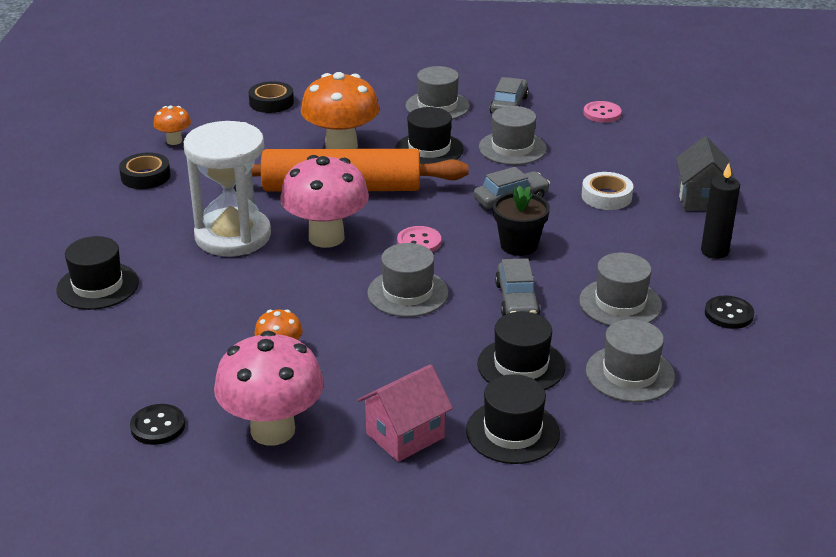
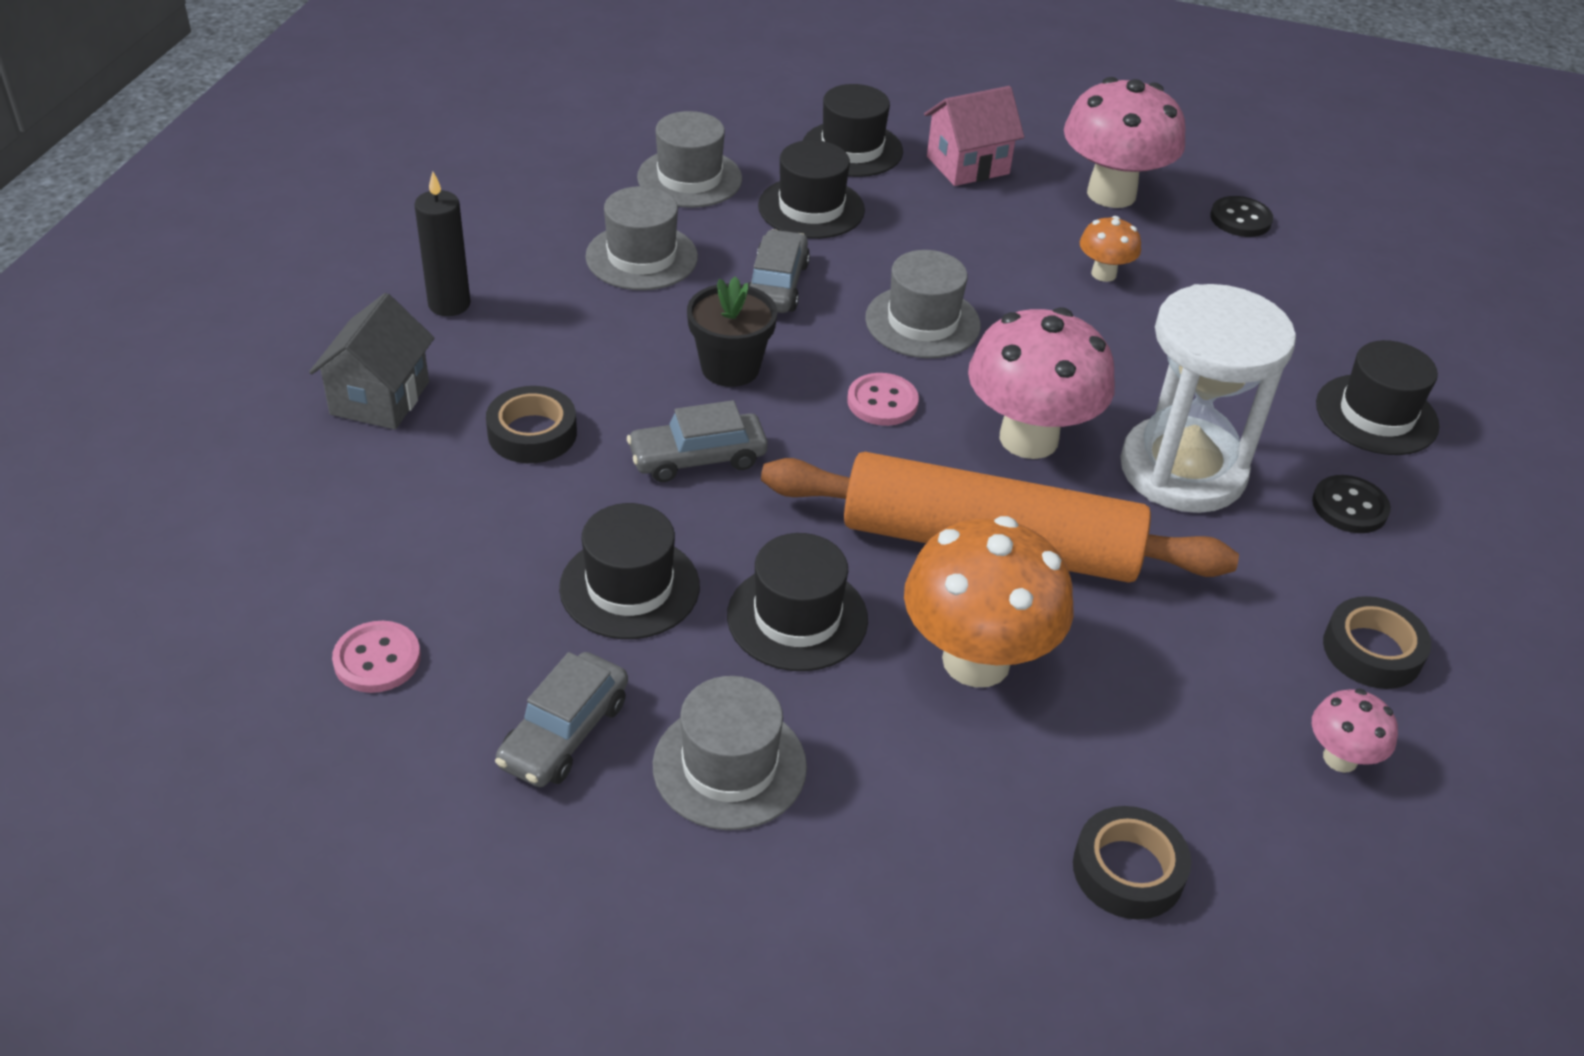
camera: 170 degrees left, 10 degrees up
(174, 141) = (1340, 758): orange mushroom -> pink mushroom
(512, 148) = (629, 587): grey hat -> black hat
(606, 196) = (532, 433): white tape -> black tape
(728, 314) = (514, 219): black button -> black button (1349, 507)

